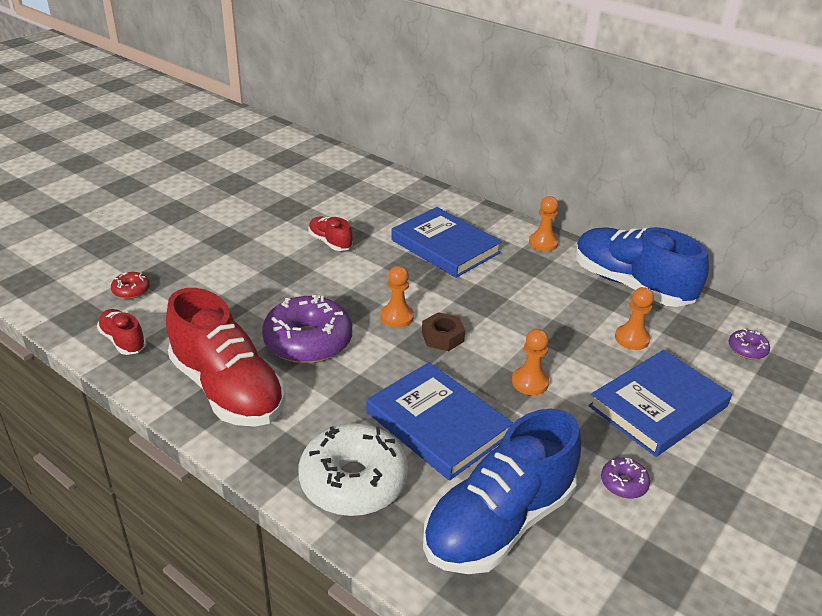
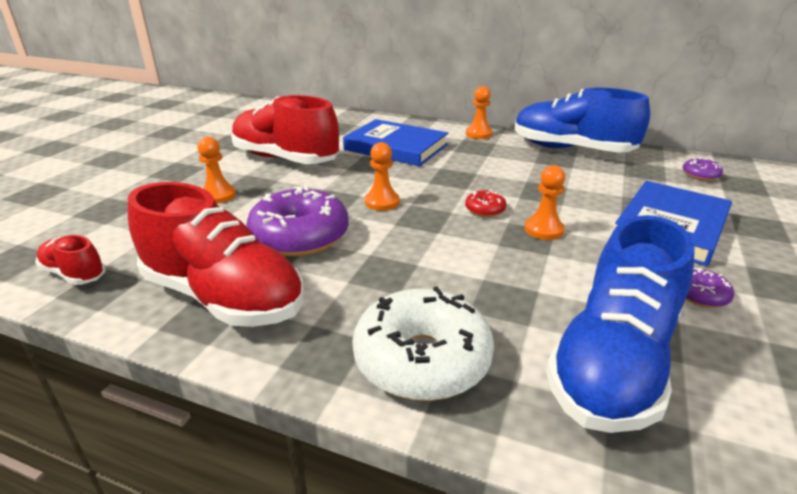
camera: 15 degrees left, 5 degrees down
(131, 290) = (75, 227): red donut -> red donut (485, 210)
(330, 242) = (285, 159): red shoe -> red shoe, size x2.13
(437, 424) = (480, 282): blue book -> none
(442, 337) = (436, 210): brown nut -> none
(632, 338) = (604, 183): orange pawn -> orange pawn (218, 195)

